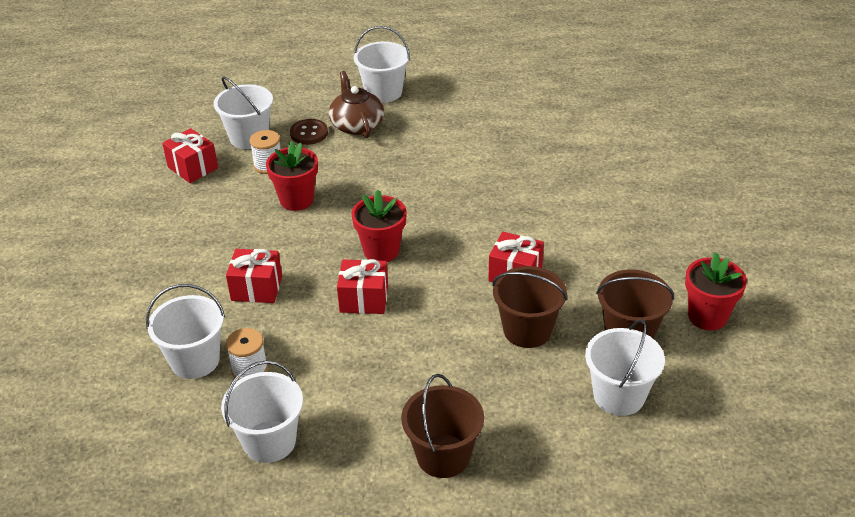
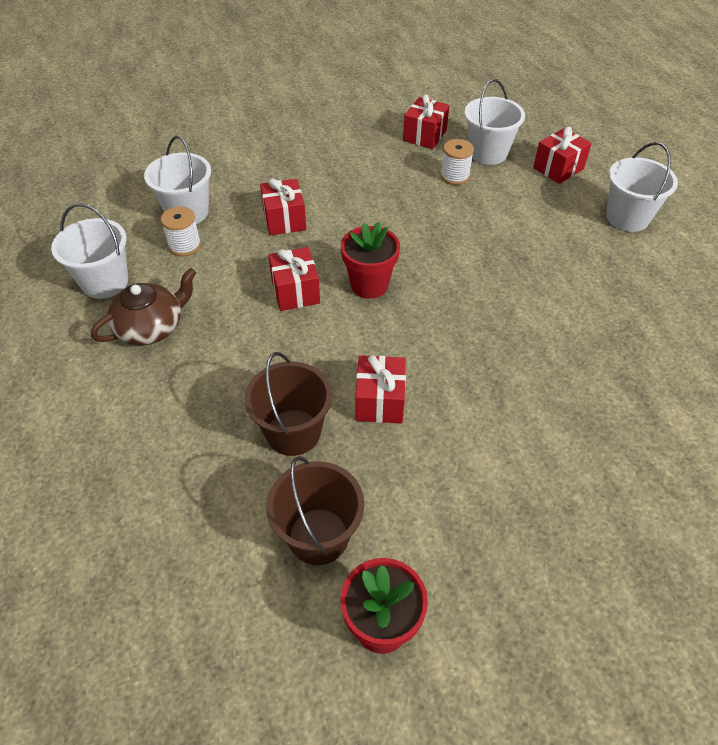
camera: 70 degrees right, 10 degrees up
(296, 200) = (415, 208): red flower pot -> none
(299, 106) = (558, 168): none -> red gift
(309, 133) = (520, 186): brown button -> none
(357, 125) = (557, 214): brown teapot -> brown teapot (151, 327)
(443, 456) = (102, 403): brown bucket -> none
(619, 396) = (213, 543): white bucket -> none

